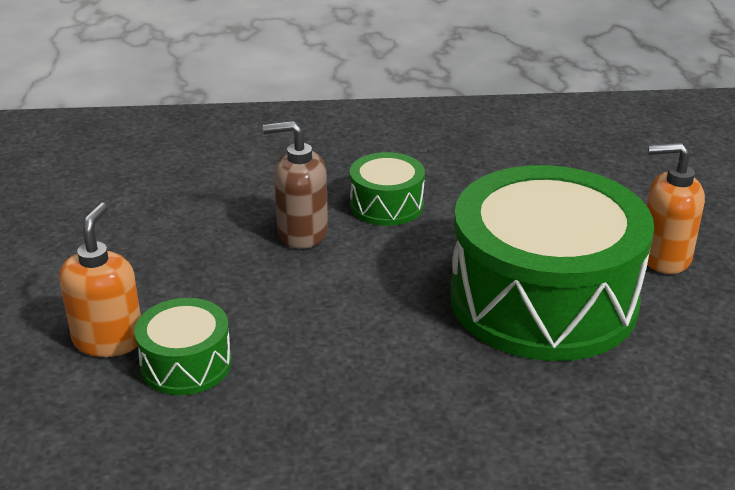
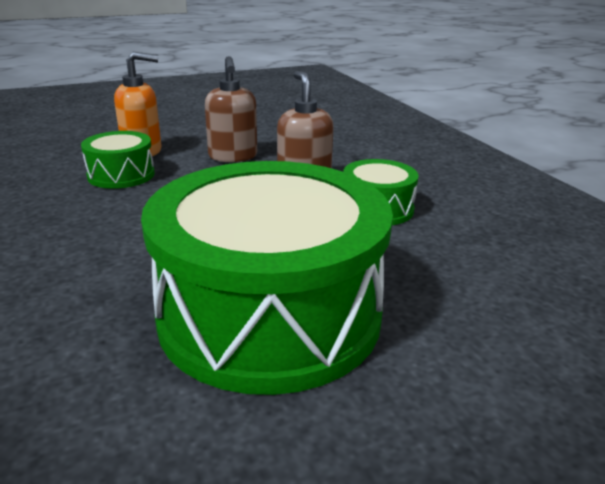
camera: 70 degrees right, 5 degrees down
(185, 267) = (233, 156): none -> brown soap dispenser
(663, 257) = (430, 409): orange soap dispenser -> none

